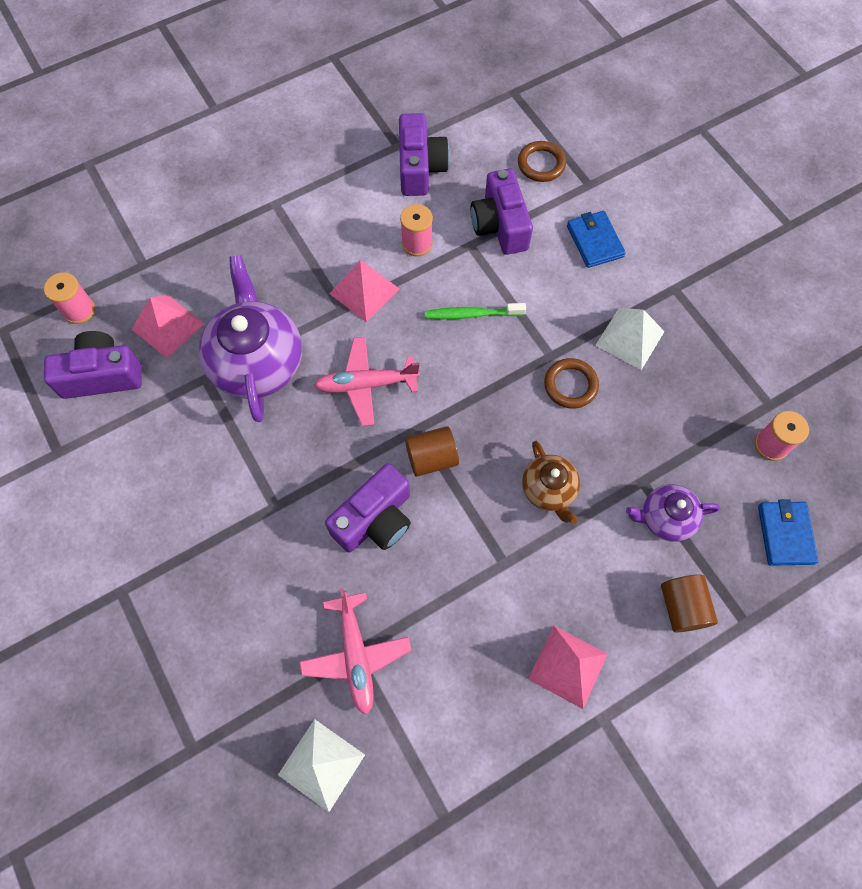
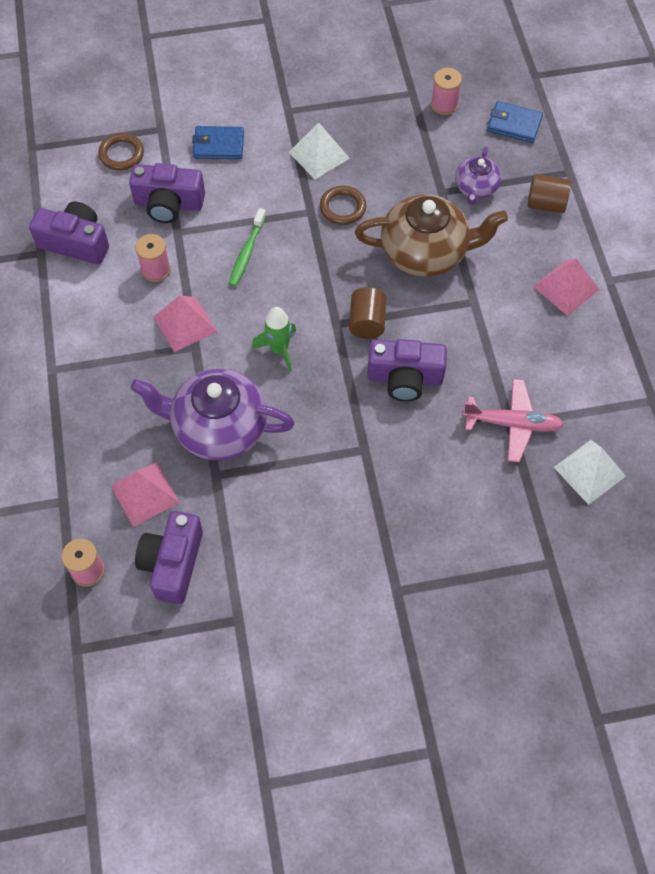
camera: 70 degrees left, 5 degrees down
(366, 384) = (279, 349): pink plane -> green rocket
(375, 519) = (405, 378): purple camera -> purple camera turned 120 degrees clockwise
(549, 490) = (425, 252): brown teapot -> brown teapot, size x1.85

